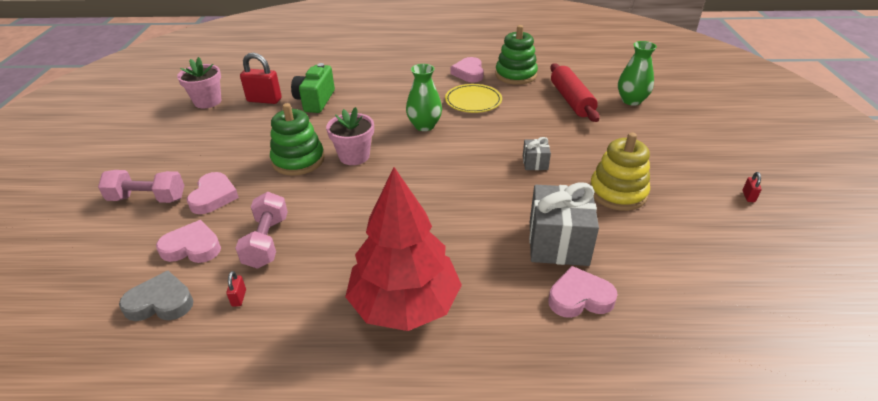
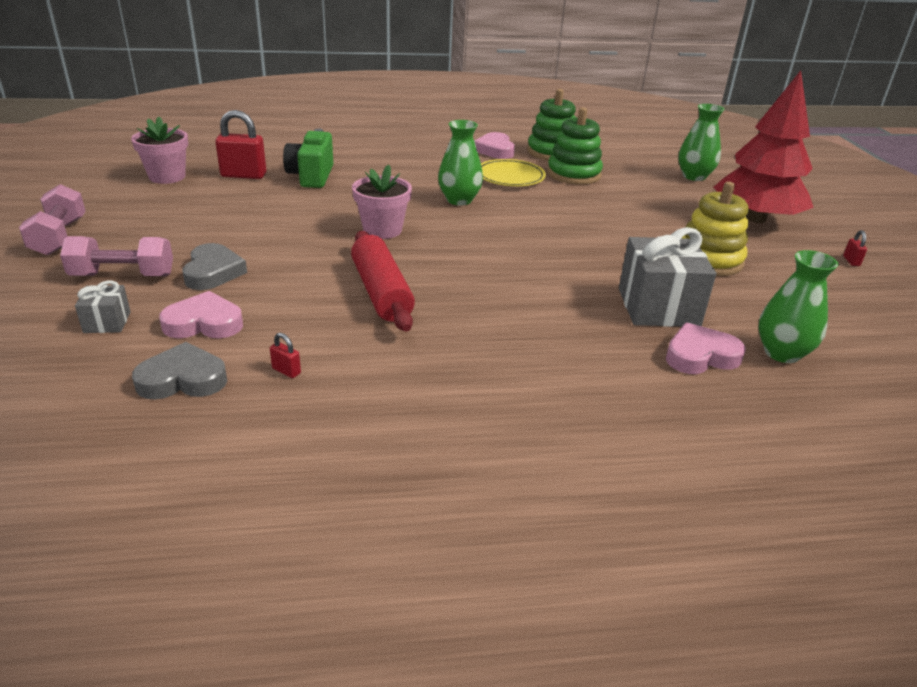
camera: 10 degrees left, 5 degrees down
(213, 196) = (213, 272): pink heart -> grey heart
(239, 298) = (286, 371): red padlock -> red padlock turned 45 degrees counterclockwise
(267, 242) = (301, 315): pink dumbbell -> pink dumbbell (59, 237)
(298, 160) = (312, 235): green stacking toy -> green stacking toy (573, 174)
(405, 304) = (498, 369): red tree -> red tree (755, 218)
(535, 163) = (604, 234): grey gift -> grey gift (107, 322)
(571, 100) = (626, 176): red rolling pin -> red rolling pin (381, 292)
(653, 298) = (782, 353): none -> green vase

